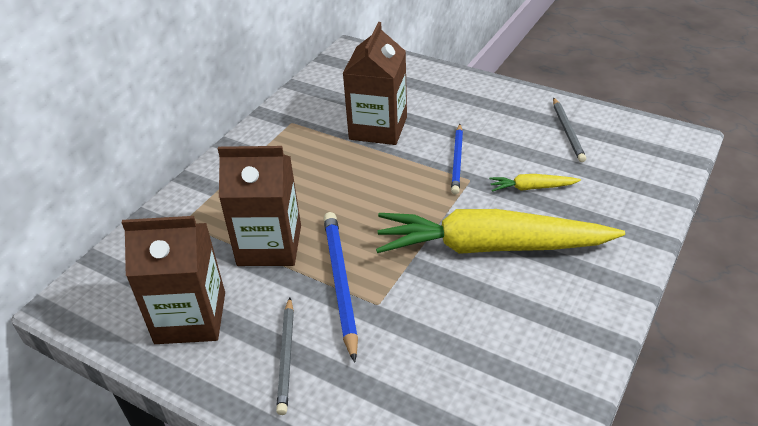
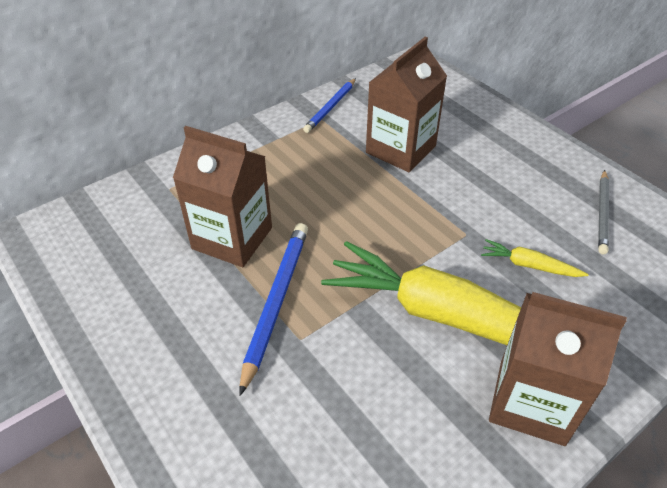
camera: 20 degrees right, 5 degrees up
(190, 318) = (122, 287): brown carton -> brown carton (531, 401)
(286, 356) = (183, 361): grey pencil -> none
(457, 160) = (463, 209): blue pencil -> blue pencil (330, 107)

